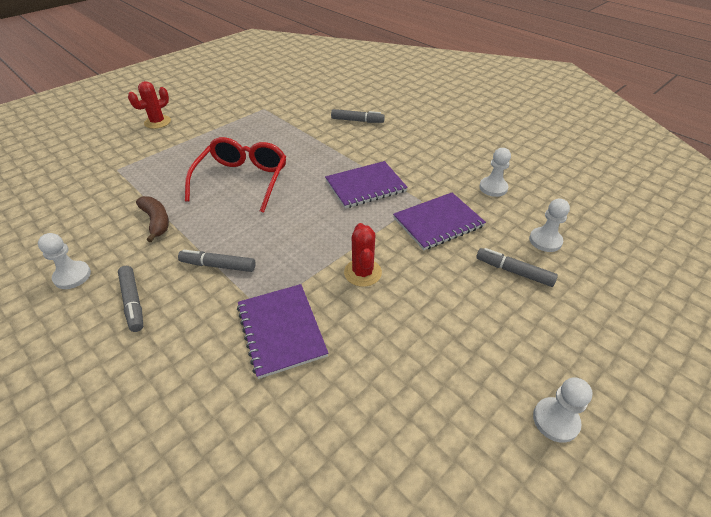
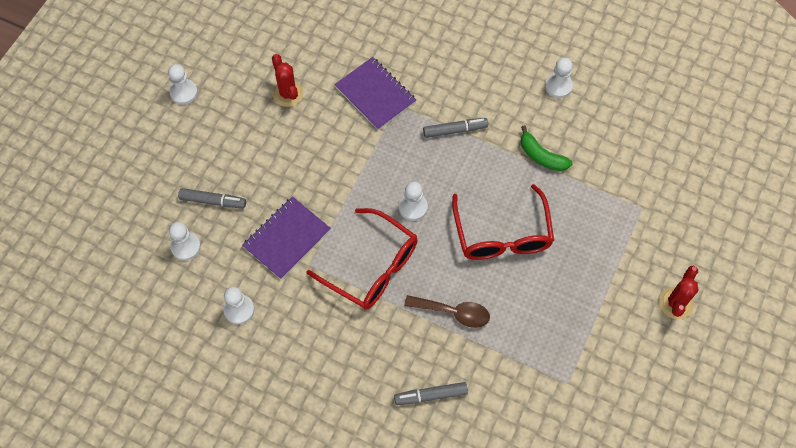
camera: 160 degrees right, 20 degrees up
(133, 302) = (494, 82): grey marker -> none
(156, 221) = (541, 156): brown banana -> green banana
(306, 215) = (413, 207): none -> white pawn
(315, 150) = (453, 312): none -> brown spoon
(362, 272) = (336, 160): red cactus -> red cactus (288, 94)
(365, 186) = (372, 267): purple notebook -> red glasses

